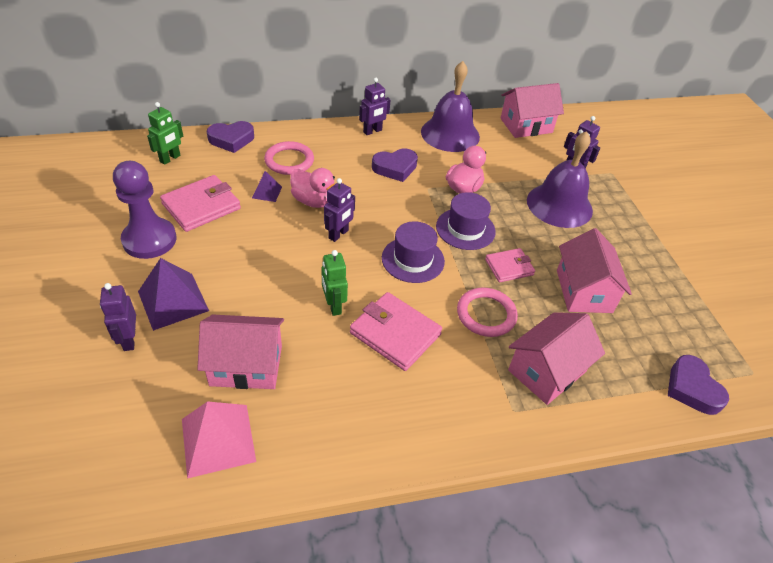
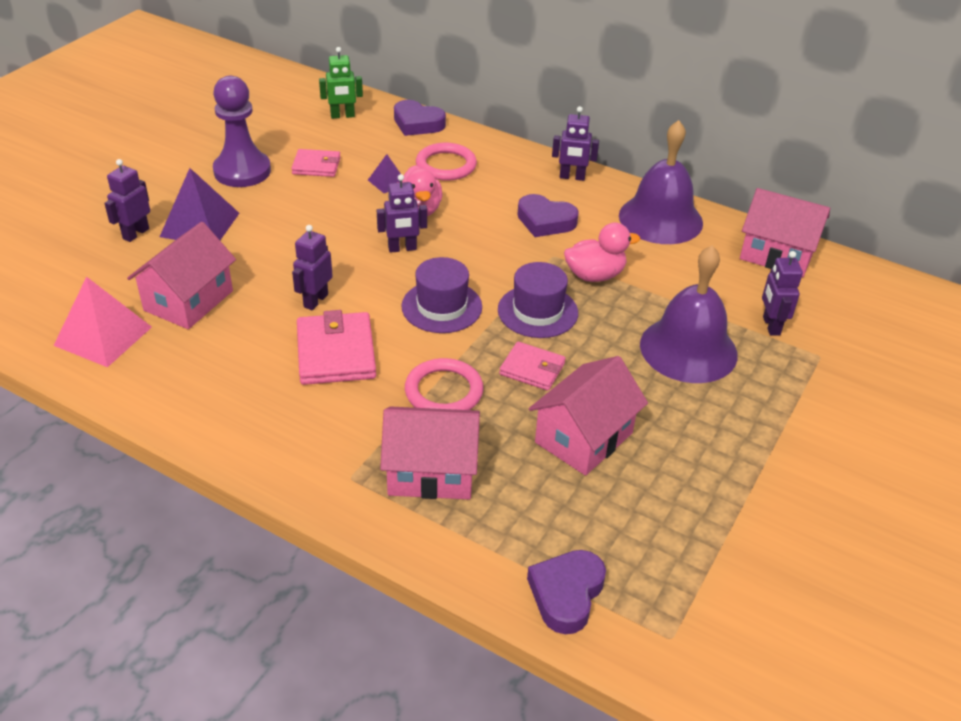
camera: 45 degrees right, 5 degrees down
(201, 206) = (316, 166): pink wallet -> pink wallet, size x0.62
(246, 365) = (188, 300): pink house -> pink house turned 75 degrees clockwise
(333, 306) = (315, 300): green robot -> purple robot

